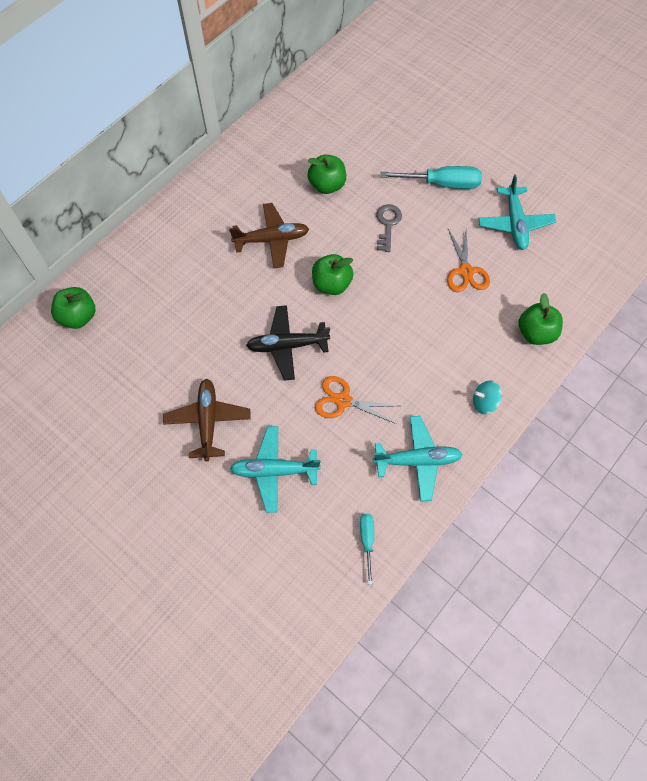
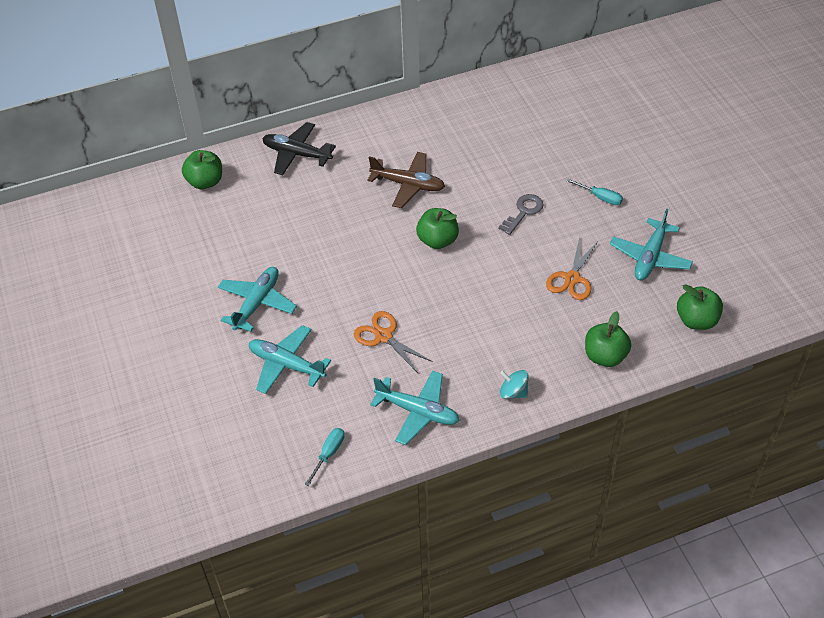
camera: 30 degrees right, 15 degrees down
(208, 421) = (257, 303): brown plane -> turquoise plane
(287, 346) = (364, 273): black plane -> black plane (297, 154)
(327, 185) = (489, 159): green apple -> green apple (696, 320)
(442, 184) = (600, 197): turquoise screwdriver -> turquoise screwdriver, size x0.56

